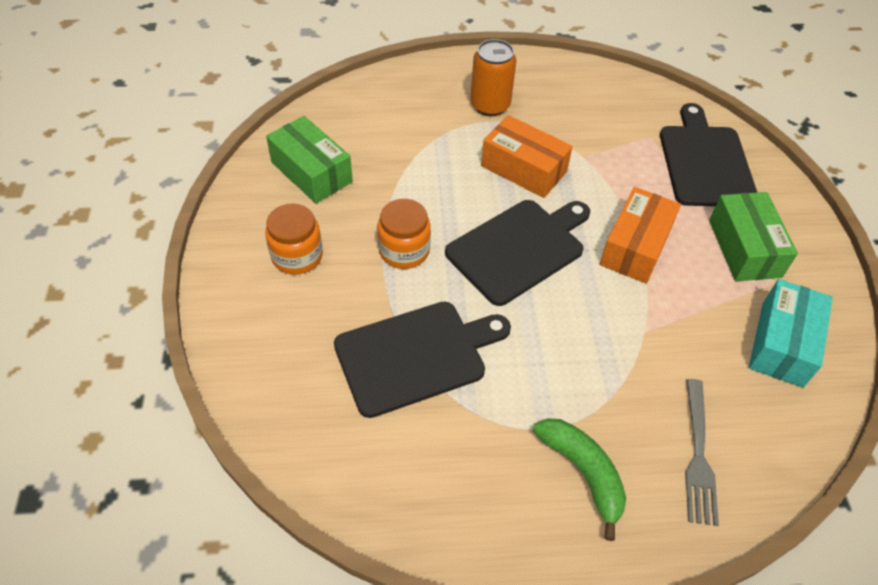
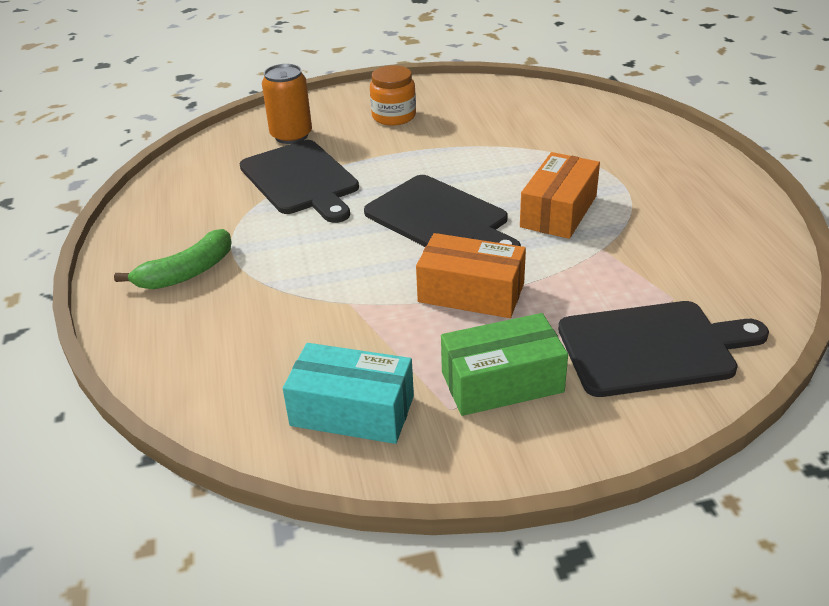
camera: 85 degrees right, 15 degrees down
(311, 172) = (493, 107): green box -> none
(404, 251) = (416, 160): orange jar -> none
(490, 105) = (650, 182): orange can -> orange can (291, 135)
(698, 454) = (203, 341): grey fork -> none

